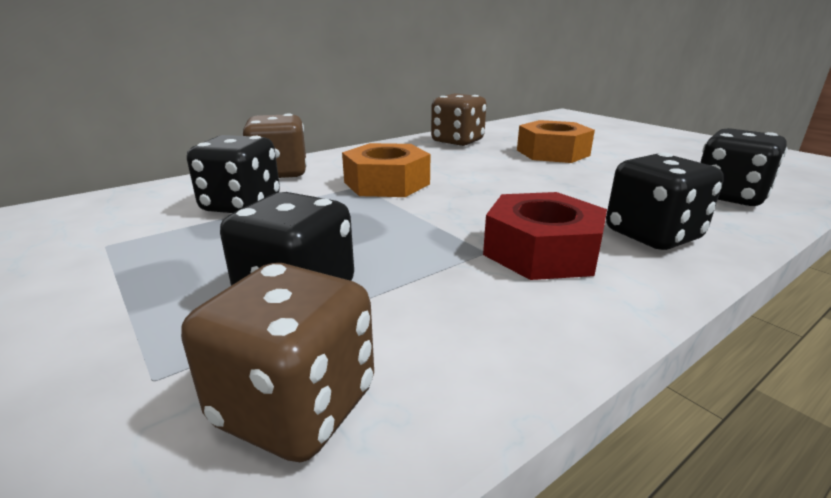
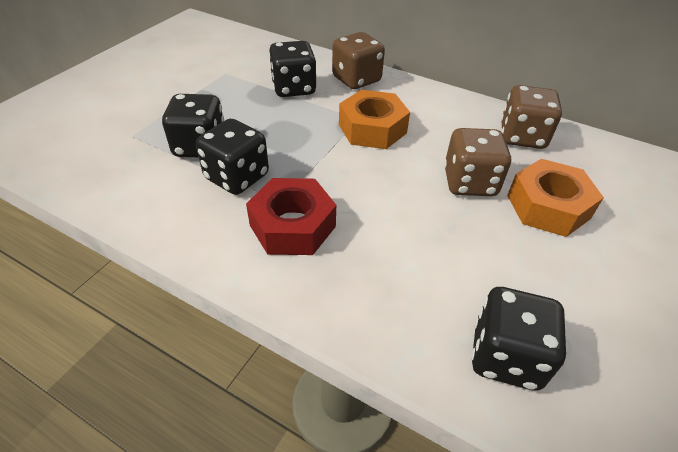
camera: 65 degrees right, 20 degrees up
(295, 407) = (122, 175): brown dice -> brown dice (469, 182)
(652, 235) = (355, 286): black dice -> black dice (237, 177)

